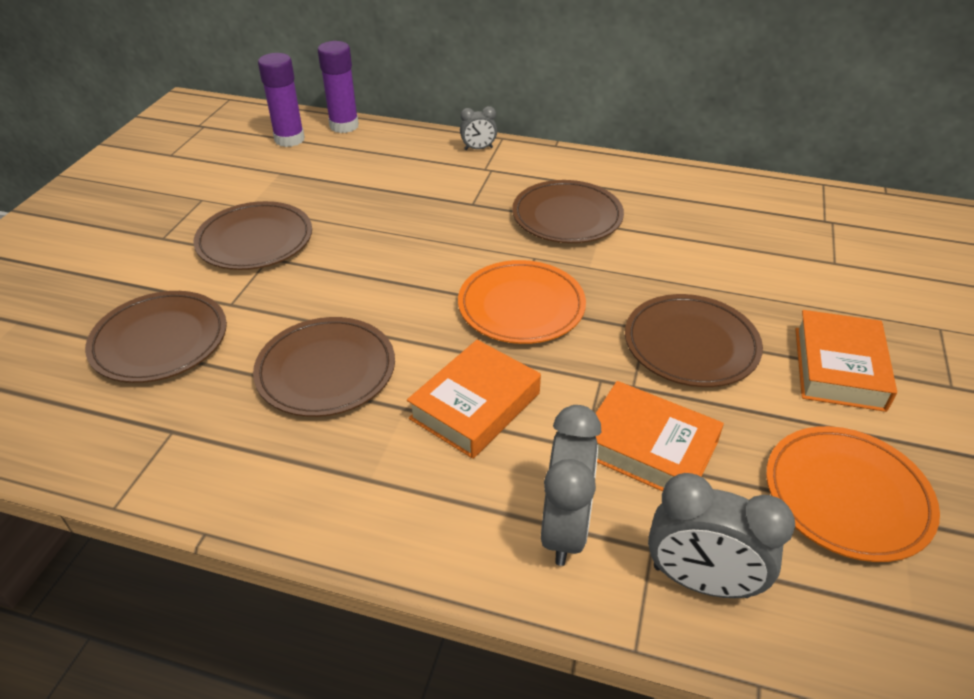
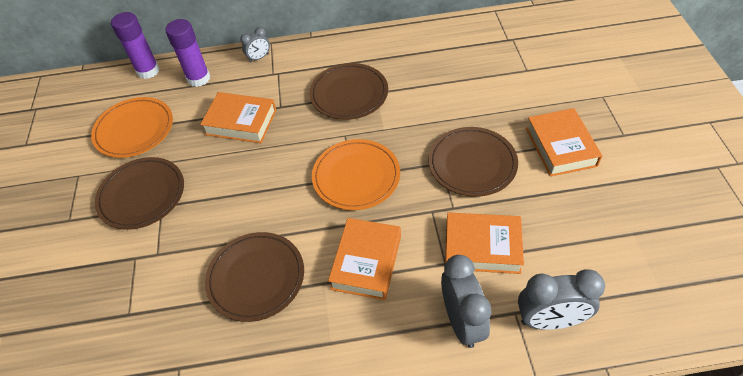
camera: 20 degrees left, 10 degrees up
(160, 341) = (124, 304): brown plate -> none
(289, 139) = (113, 97): purple glue stick -> purple glue stick (198, 78)
(415, 205) = (241, 122): none -> orange book
(846, 496) = (600, 231): orange plate -> orange plate (134, 130)

